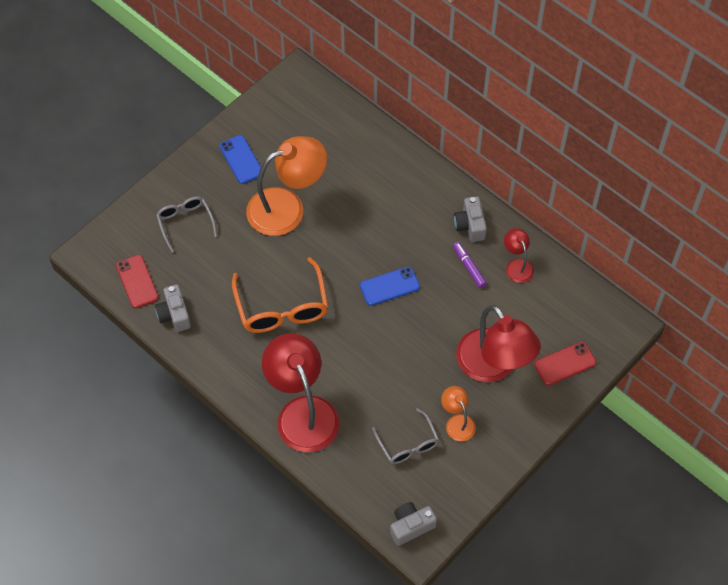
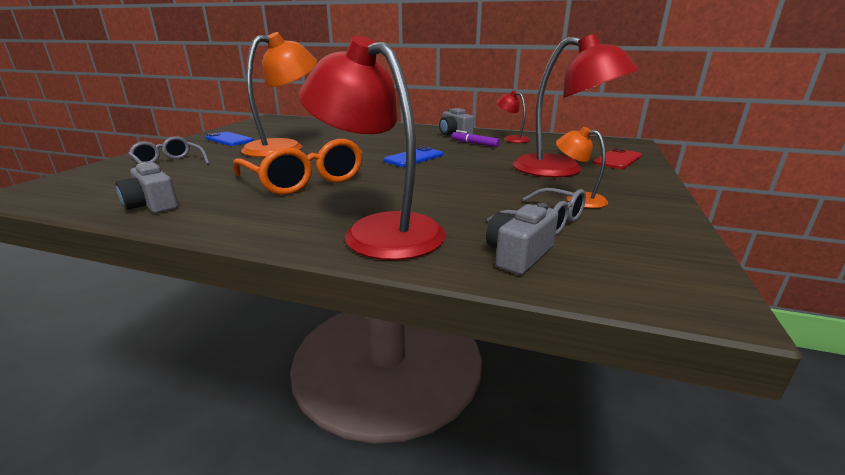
camera: 25 degrees left, 35 degrees down
(137, 281) = (94, 196): red phone -> none
(411, 526) = (659, 284): grey camera -> grey camera (518, 255)

